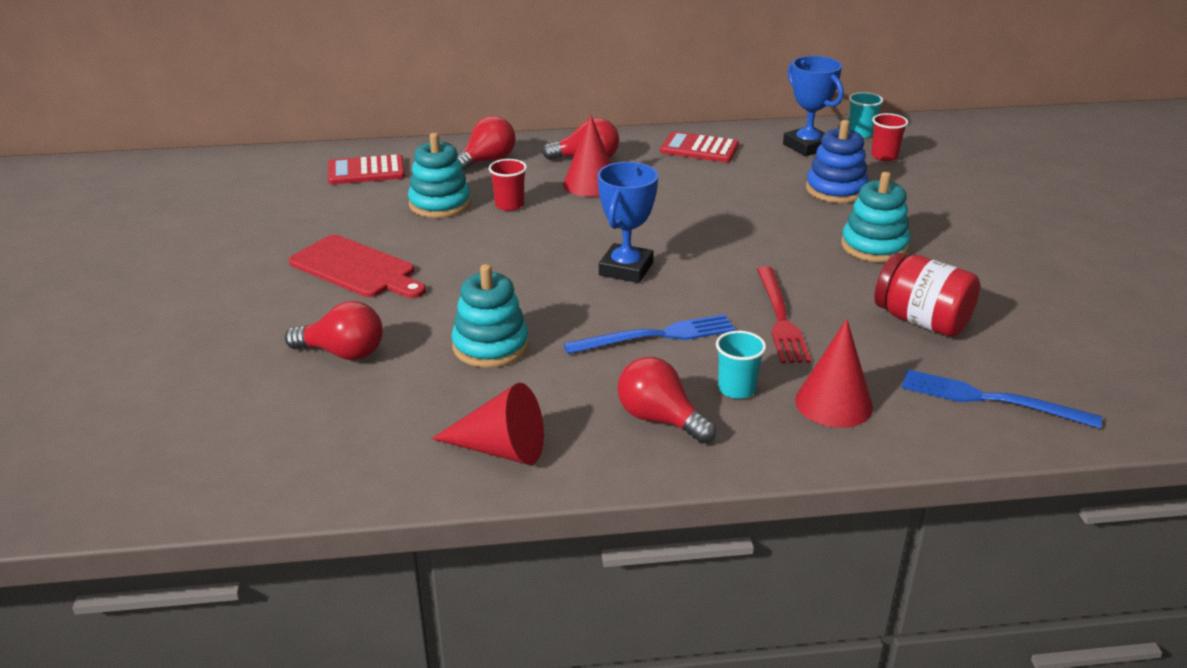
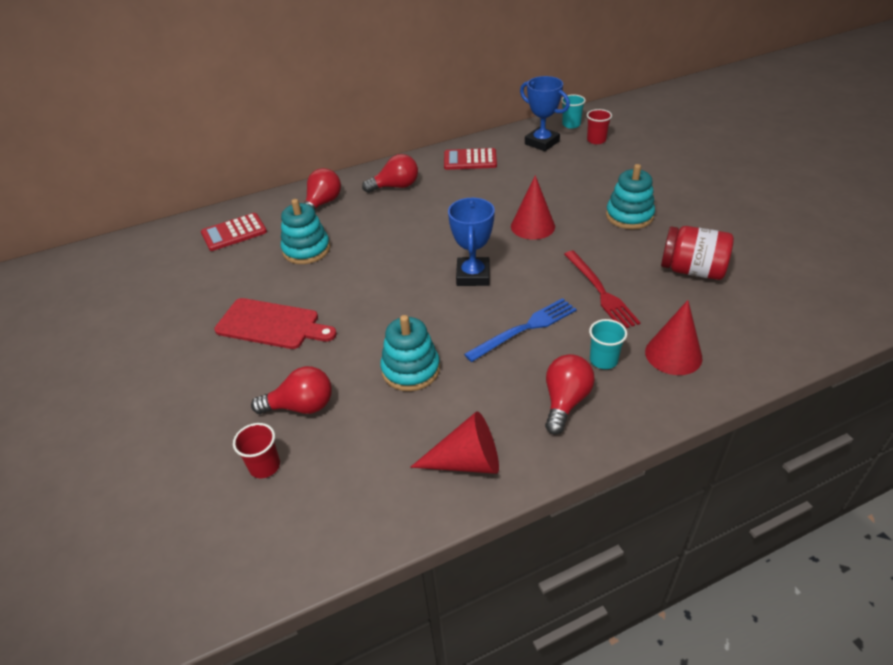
camera: 15 degrees left, 10 degrees up
(509, 205) = (359, 239): red cup -> red cup (264, 466)
(591, 184) = (409, 207): red cone -> red cone (532, 226)
(660, 419) = (565, 401): red light bulb -> red light bulb turned 90 degrees clockwise
(836, 190) = (579, 175): blue stacking toy -> none
(990, 399) = (769, 323): blue fork -> none

